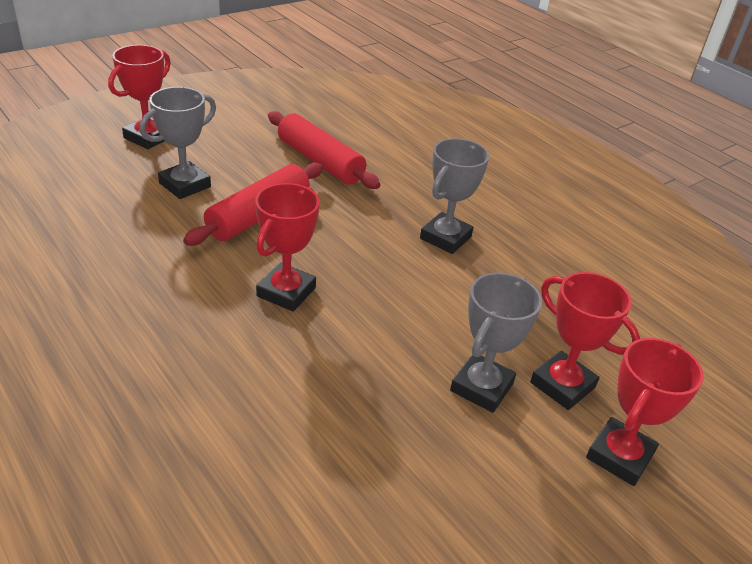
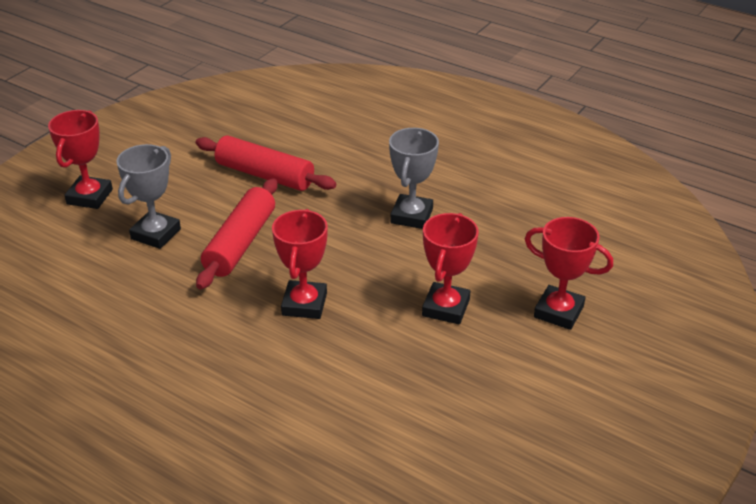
camera: 15 degrees left, 0 degrees up
(481, 387) = (499, 333): grey trophy -> none
(619, 456) = (620, 351): red trophy -> red trophy (446, 308)

